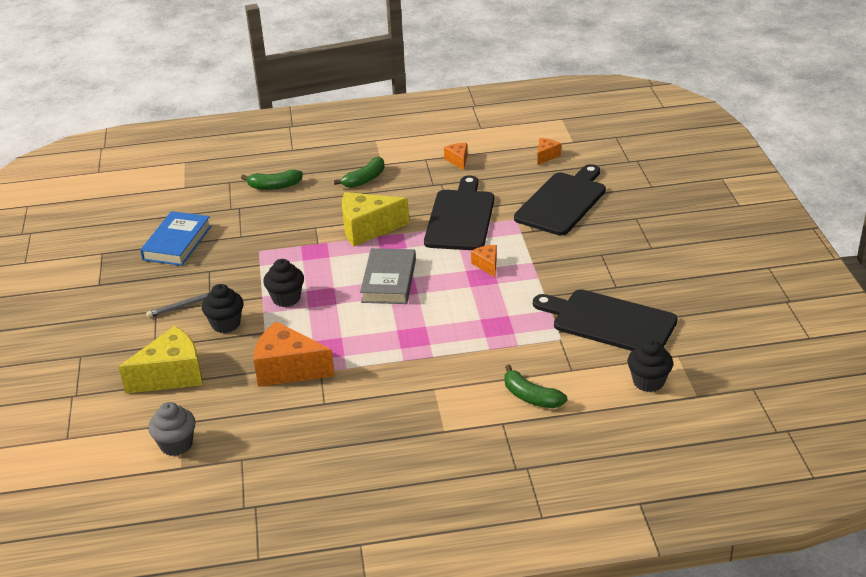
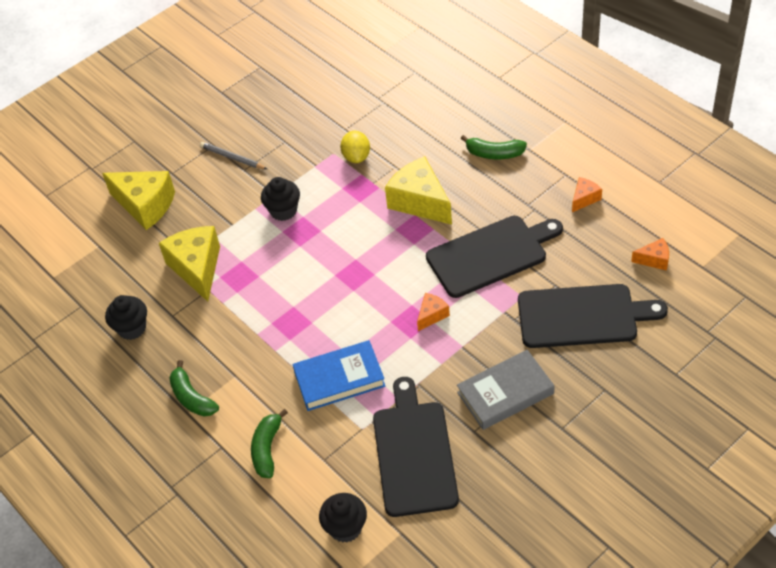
camera: 60 degrees right, 15 degrees up
(176, 445) = (73, 259): grey cupcake -> none
(177, 243) = (305, 99): blue book -> blue book (339, 379)
(226, 324) = (225, 196): black cupcake -> black cupcake (132, 328)
(274, 186) = (432, 103): green banana -> green banana (192, 398)
(279, 241) = (356, 157): none -> yellow lemon
(288, 369) = (197, 268): orange cheese -> yellow cheese
(389, 281) = (356, 261): grey book -> grey book (505, 393)

